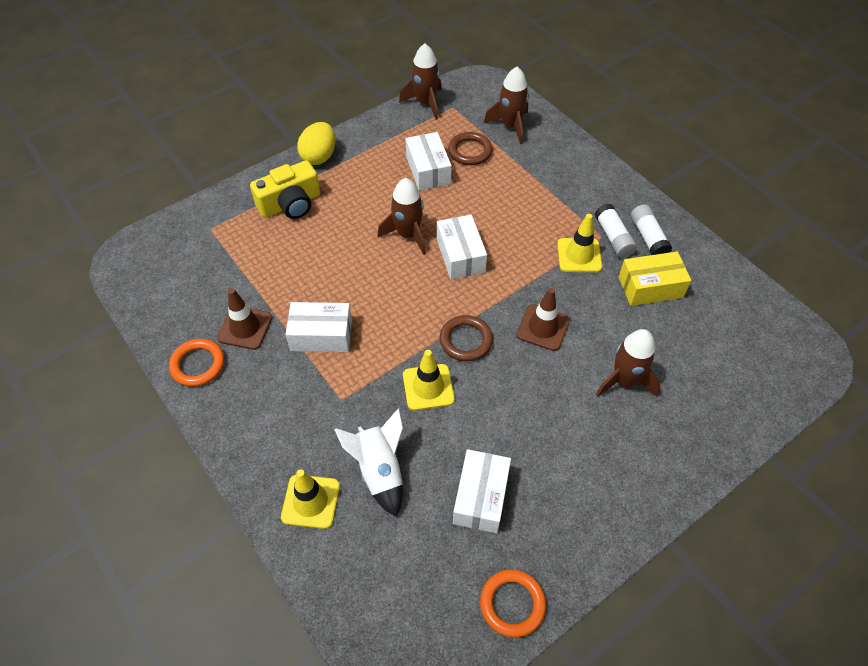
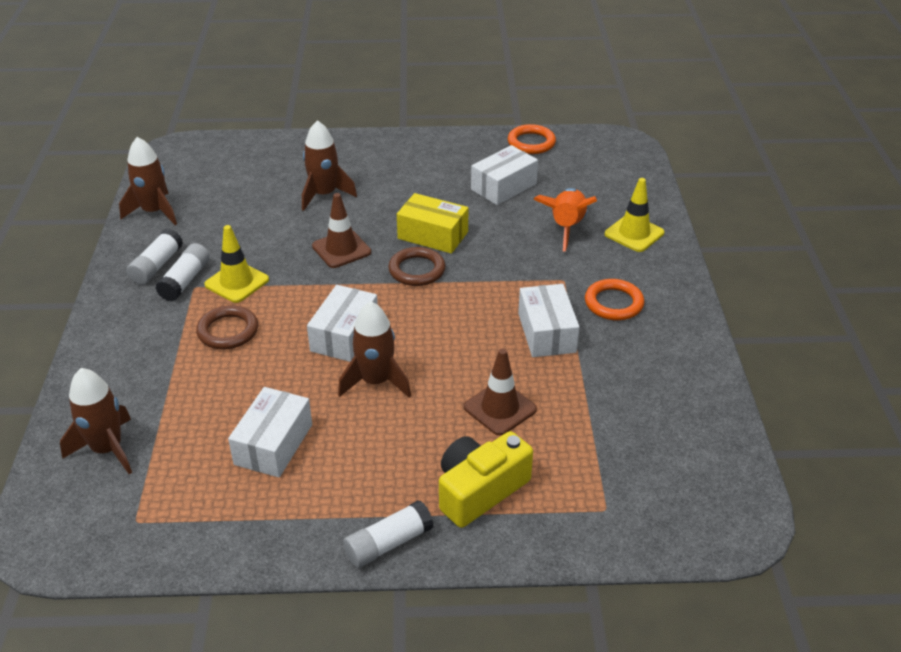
camera: 145 degrees left, 15 degrees down
(198, 364) = (688, 364): orange ring -> orange ring (613, 303)
(245, 328) = (621, 374): brown traffic cone -> brown traffic cone (500, 408)
(290, 204) = (480, 490): yellow camera -> yellow camera turned 45 degrees counterclockwise
(319, 156) = (388, 543): yellow egg -> white glue stick
(321, 335) = (546, 333): white box -> white box turned 45 degrees clockwise
(379, 470) = (566, 227): white rocket -> orange rocket
(425, 103) = (161, 551): brown rocket -> brown rocket (154, 212)
(428, 387) = (482, 255): yellow traffic cone -> none
(470, 151) = (197, 442): brown ring -> brown ring (228, 331)
(650, 287) = (215, 234): yellow box -> yellow box (433, 235)

